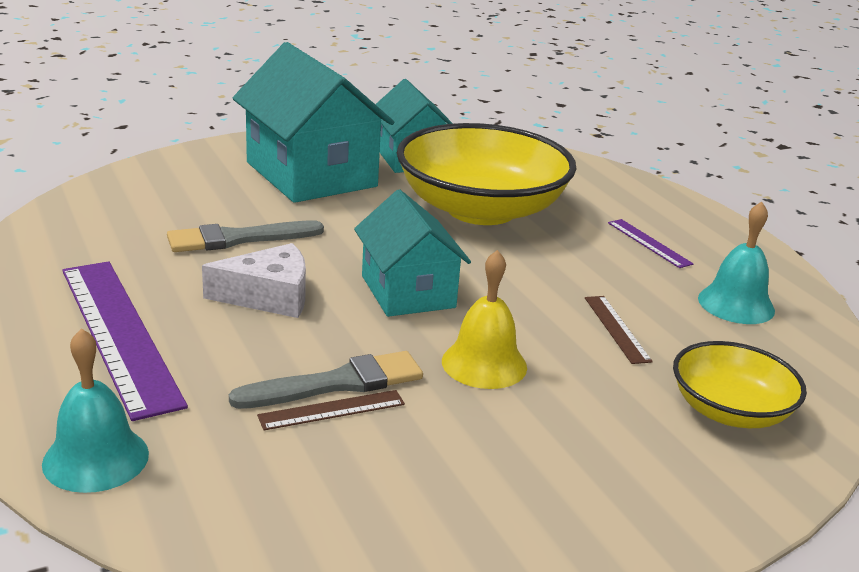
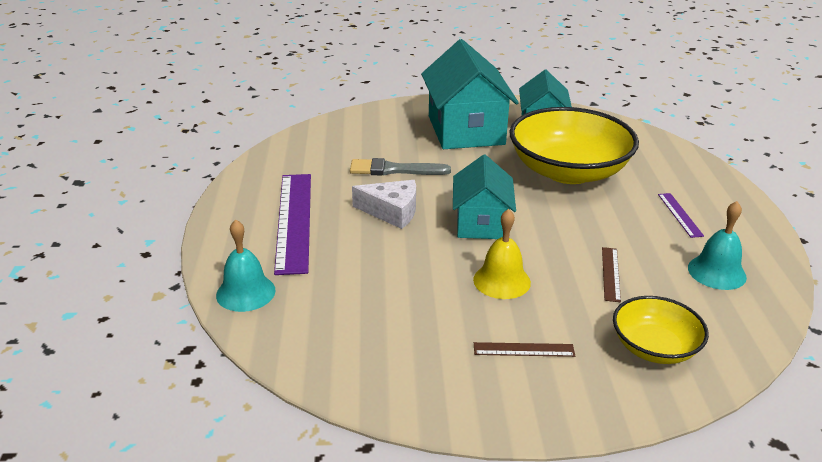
camera: 25 degrees right, 5 degrees up
(332, 410) = (389, 291): brown ruler -> brown ruler (523, 350)
(337, 383) = (401, 275): grey brush -> none

